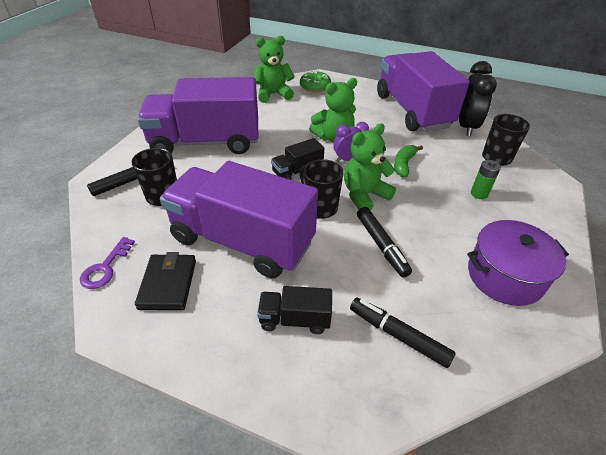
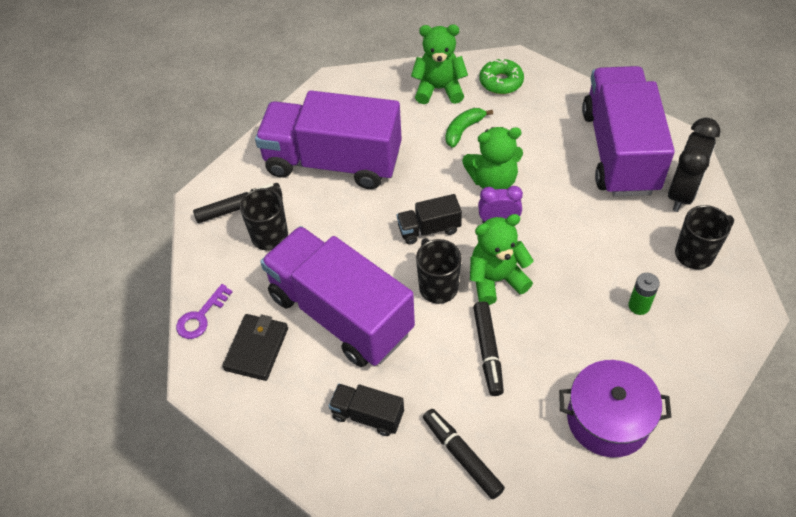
camera: 20 degrees right, 10 degrees up
(404, 164) = (565, 243): green banana -> green banana (463, 130)

